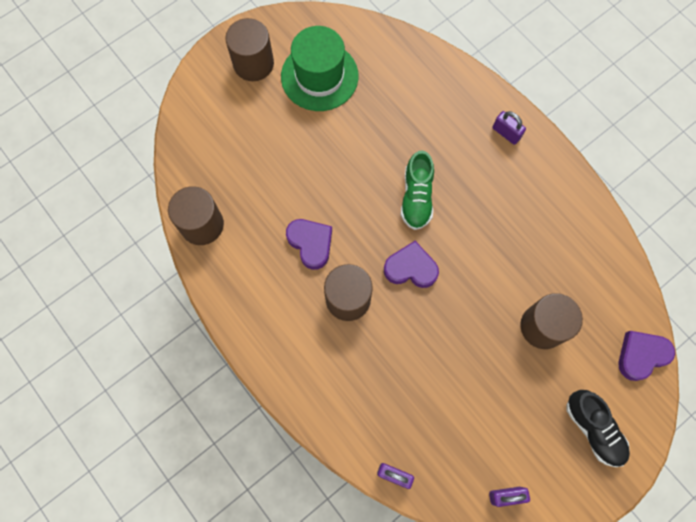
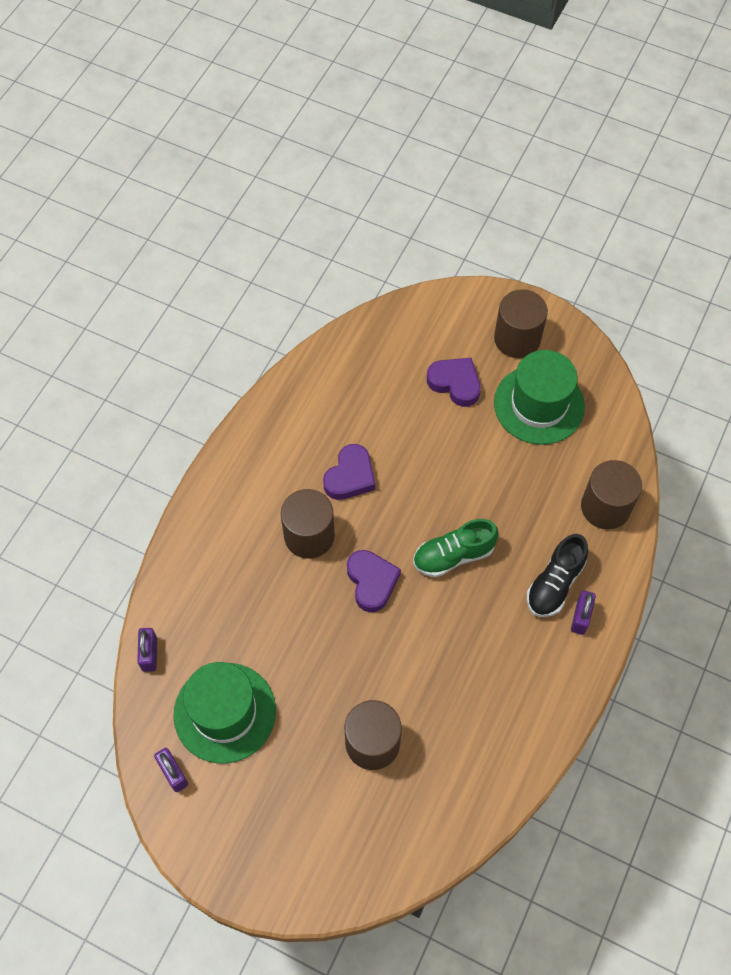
camera: 65 degrees right, 10 degrees down
(202, 224) = (320, 372): brown cylinder -> brown cylinder (605, 507)
(471, 432) = (225, 712): none -> green hat
(593, 429) = (282, 840): black shoe -> black shoe (554, 584)
(641, 355) = (390, 865): purple heart -> purple heart (455, 383)

